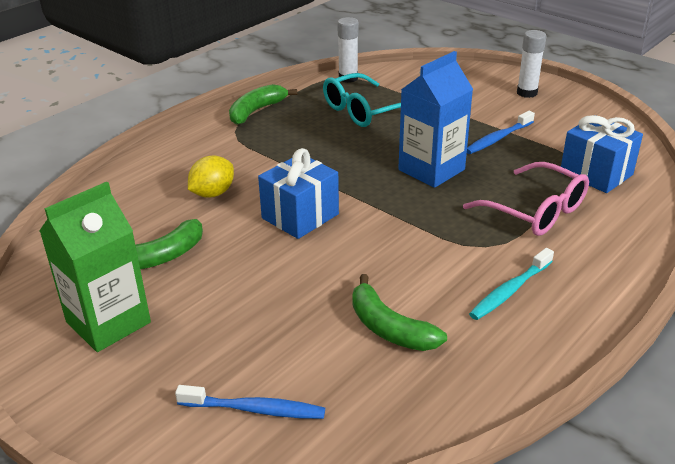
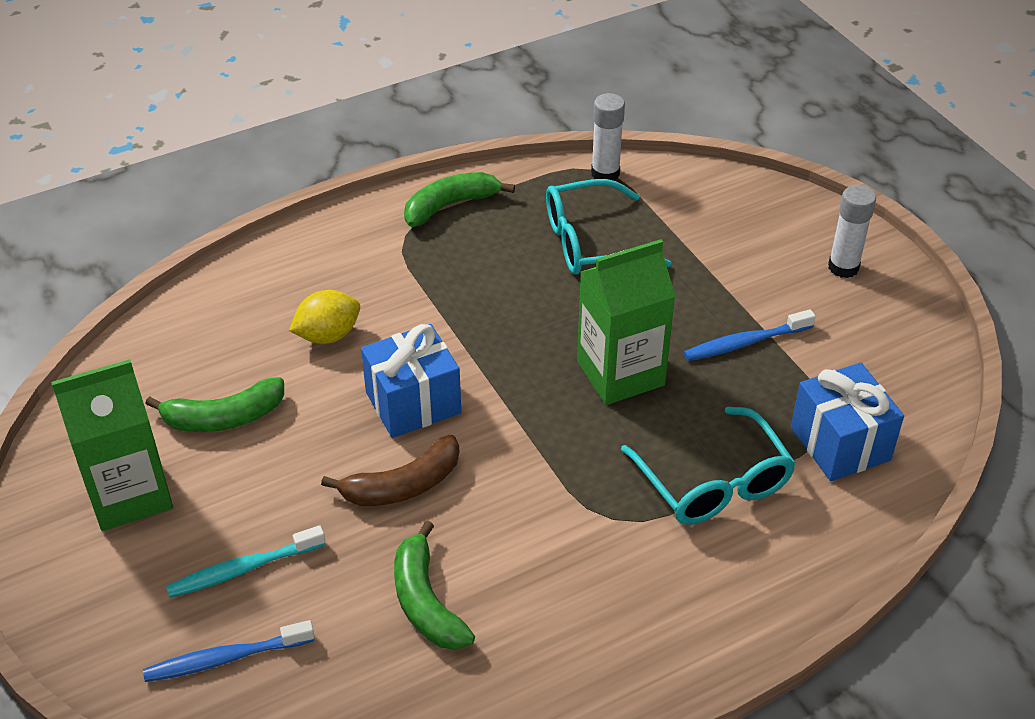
camera: 20 degrees right, 10 degrees up
(254, 409) = (226, 658): blue toothbrush -> blue toothbrush turned 135 degrees clockwise
(324, 264) = (403, 485): none -> brown banana
(431, 170) = (620, 373): blue carton -> green carton
(510, 290) = (600, 595): turquoise toothbrush -> turquoise toothbrush (244, 569)
(535, 211) = (713, 482): pink glasses -> turquoise glasses

